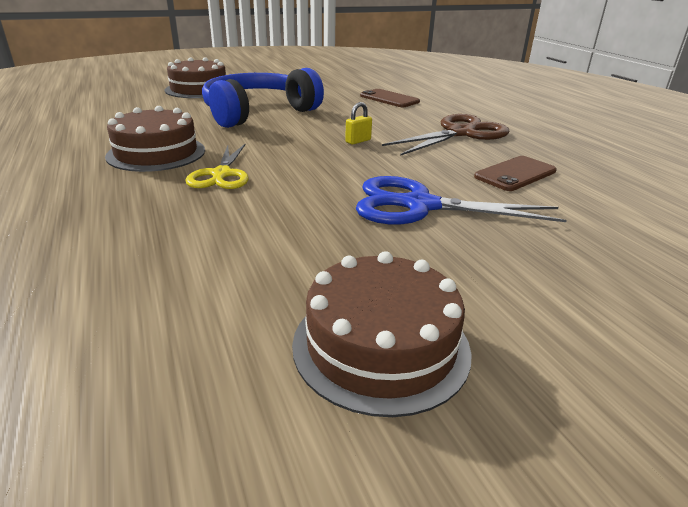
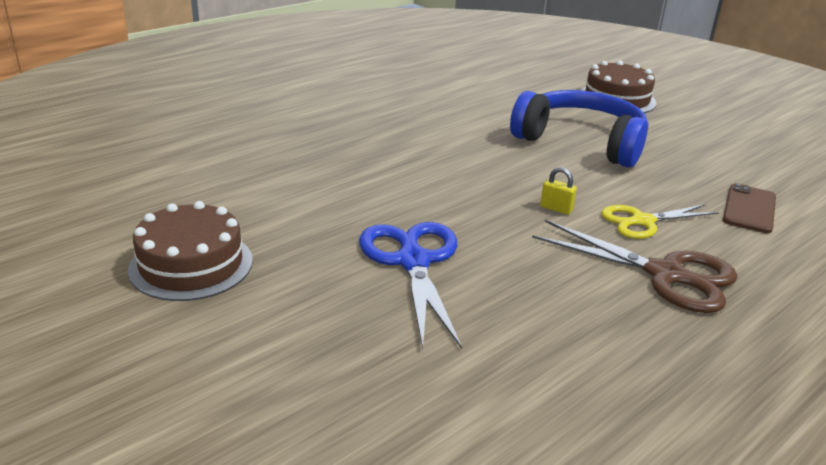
camera: 70 degrees right, 0 degrees up
(156, 153) = (428, 125): brown cake -> none
(221, 175) = (407, 160): yellow scissors -> yellow scissors (641, 222)
(515, 174) = (552, 321): brown phone -> none

